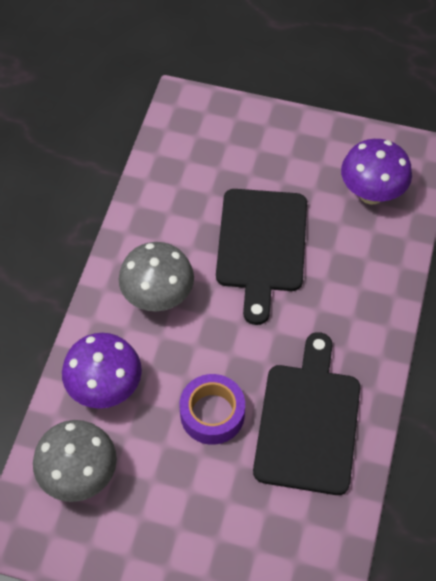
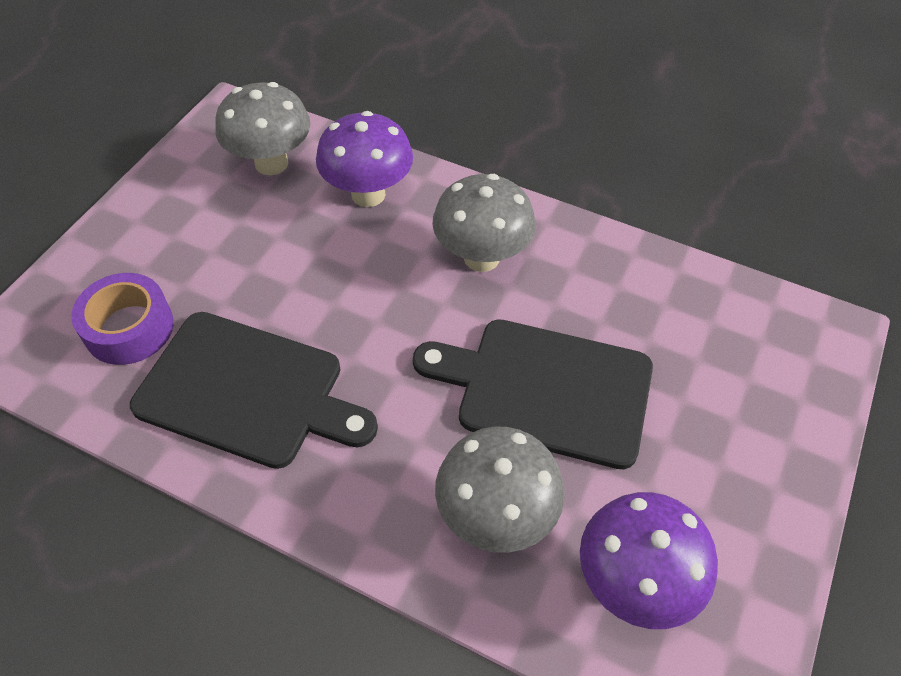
camera: 100 degrees right, 5 degrees down
(212, 414) = (299, 288): purple tape -> purple tape (129, 328)
(353, 261) = (495, 515): none -> grey mushroom

